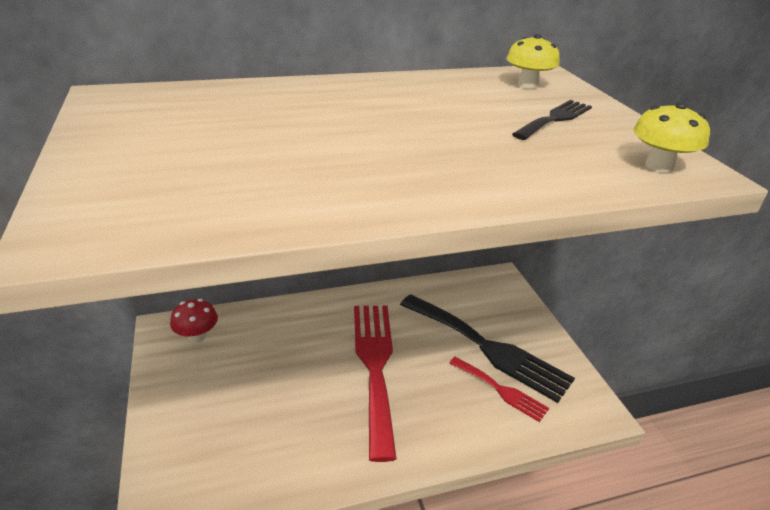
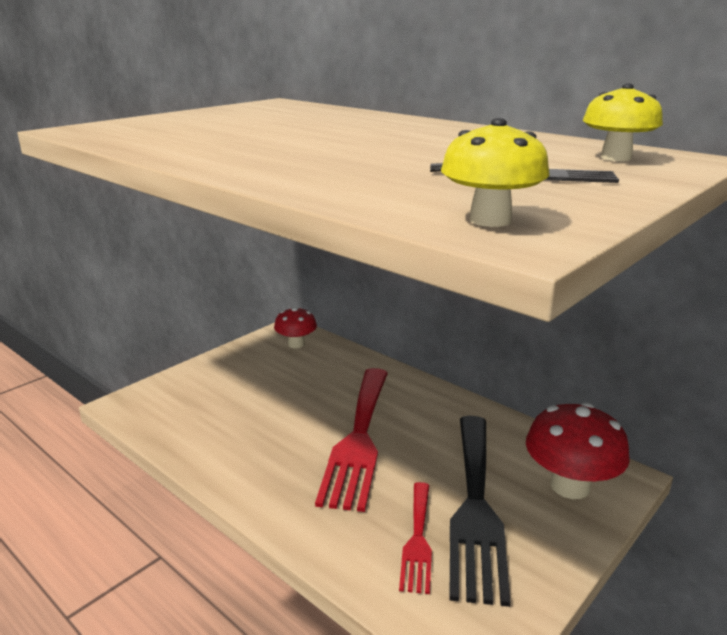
camera: 60 degrees right, 10 degrees down
(375, 365) = (358, 439): red fork -> red fork turned 135 degrees clockwise
(495, 300) = (570, 486): none -> red mushroom

